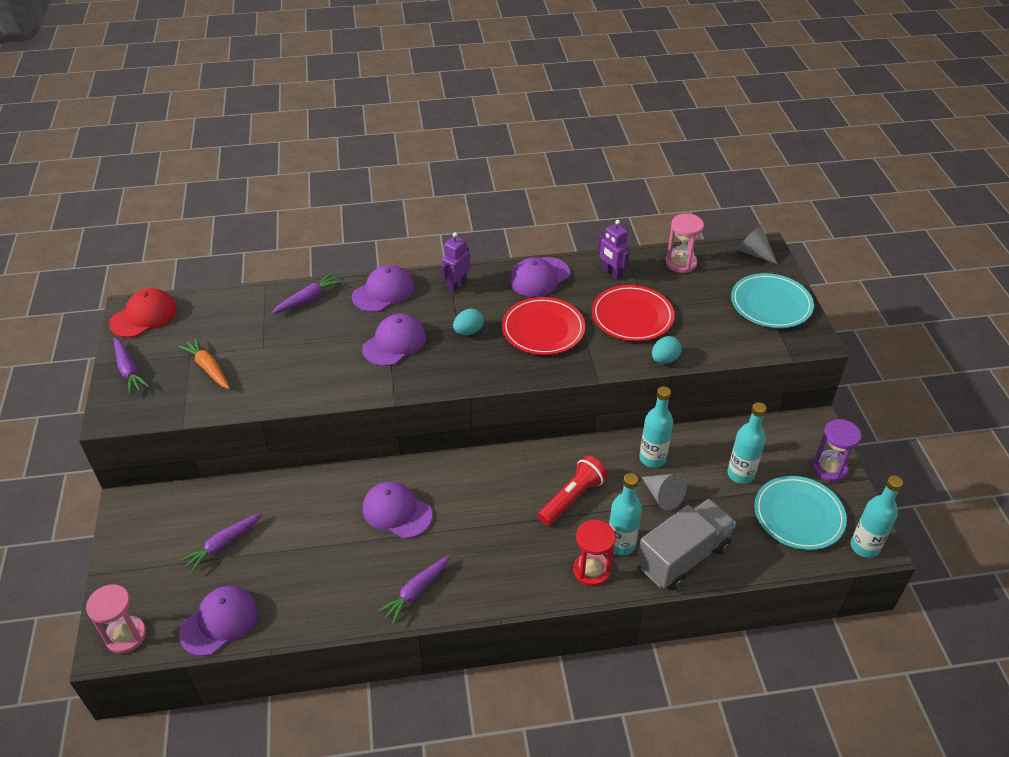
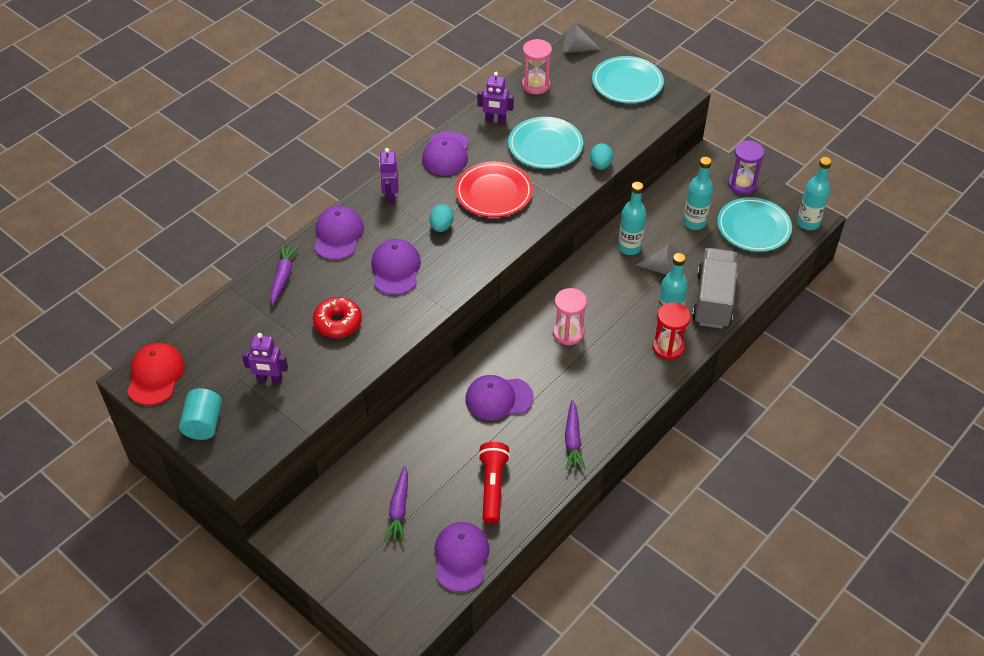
camera: 40 degrees left, 5 degrees up
(126, 636) = (404, 616): pink hourglass -> pink hourglass (568, 333)
(129, 370) = (203, 424): purple carrot -> turquoise cylinder
(208, 368) = (269, 379): orange carrot -> purple robot
(304, 357) = (338, 323): none -> red donut
(572, 498) = (606, 309): red flashlight -> red flashlight (493, 487)
(632, 316) = (545, 146): red plate -> turquoise plate

